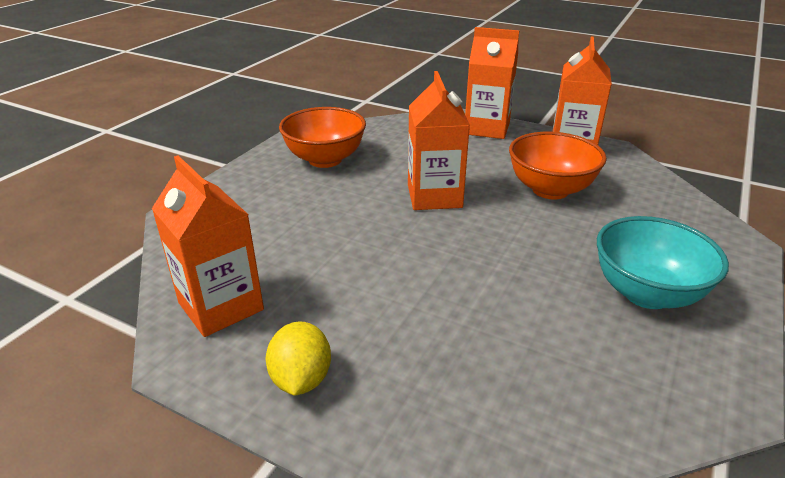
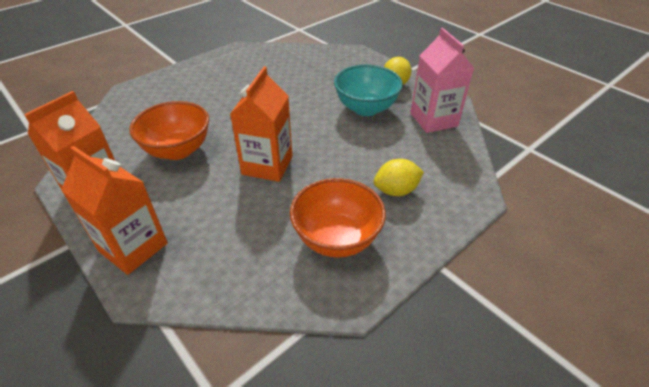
camera: 160 degrees left, 10 degrees up
(221, 306) = (433, 119): orange carton -> pink carton
(274, 202) = (396, 190): none -> yellow lemon
(646, 293) = (215, 81): turquoise bowl -> turquoise bowl (366, 108)

